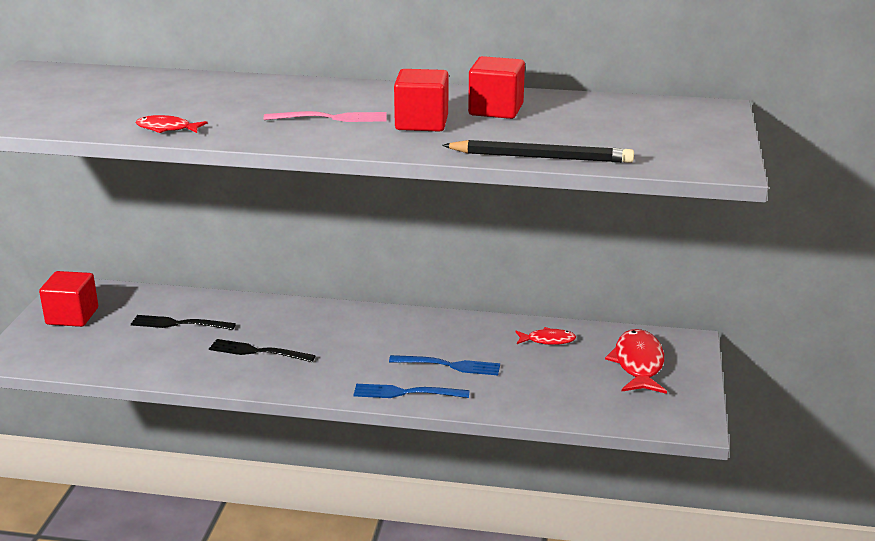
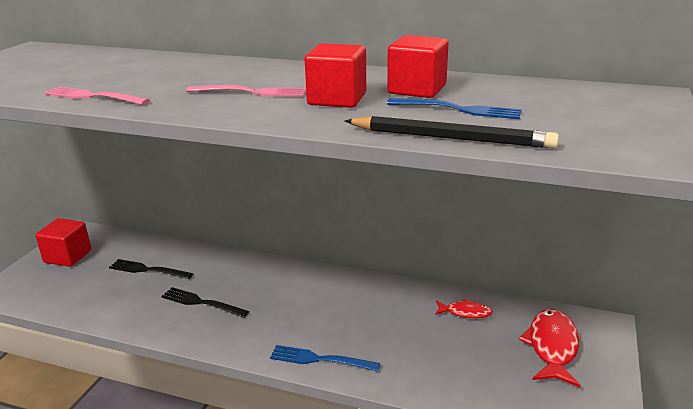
camera: 10 degrees right, 0 degrees up
(167, 129) = (92, 97): red fish -> pink fork
(449, 365) = (368, 332): blue fork -> blue fork (459, 109)

